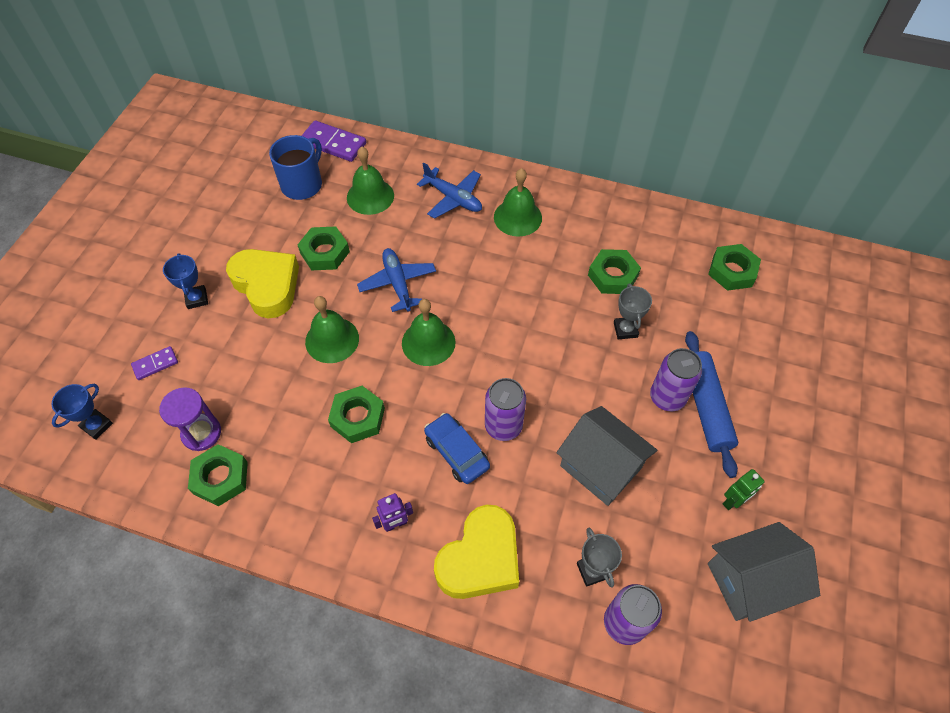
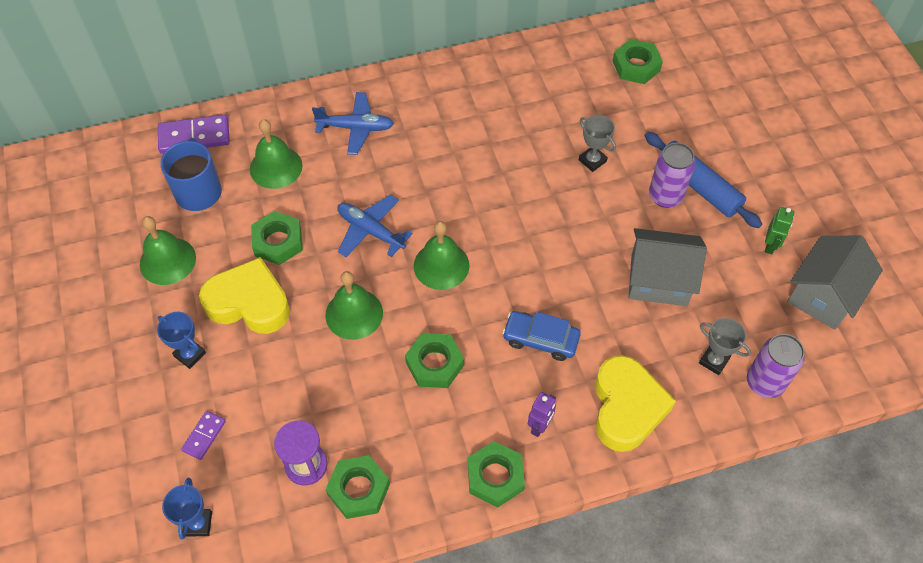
camera: 35 degrees left, 0 degrees up
(503, 426) = (560, 295): purple can -> none
(517, 217) = (427, 114): green bell -> green bell (167, 261)
(613, 275) = (547, 121): green nut -> green nut (495, 477)

